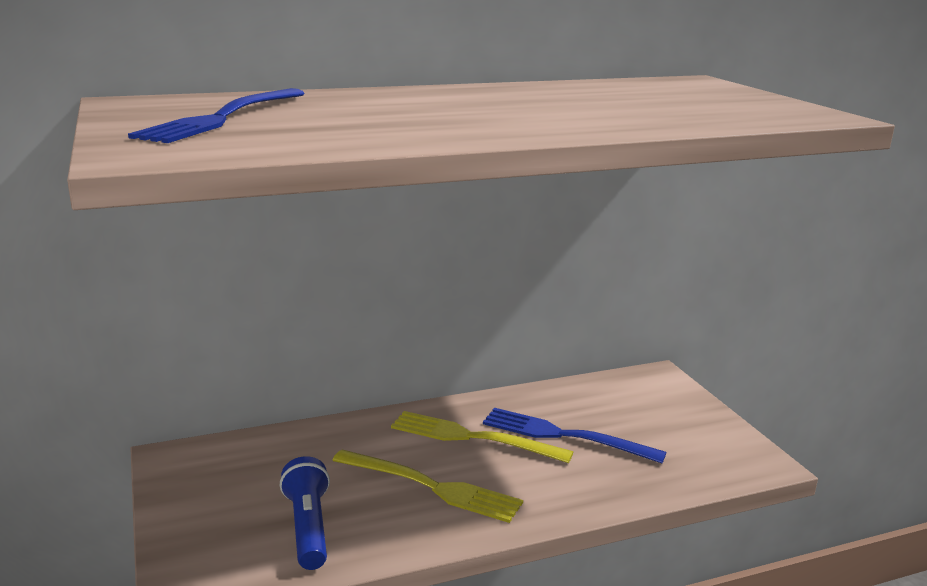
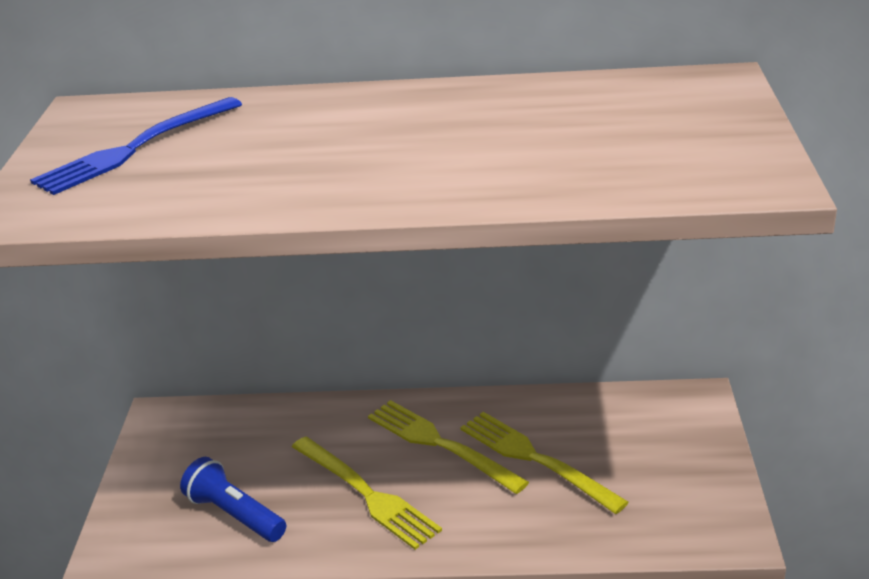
camera: 25 degrees right, 10 degrees up
(308, 527) = (235, 515): blue flashlight -> blue flashlight turned 60 degrees counterclockwise
(563, 435) = (534, 459): blue fork -> yellow fork

